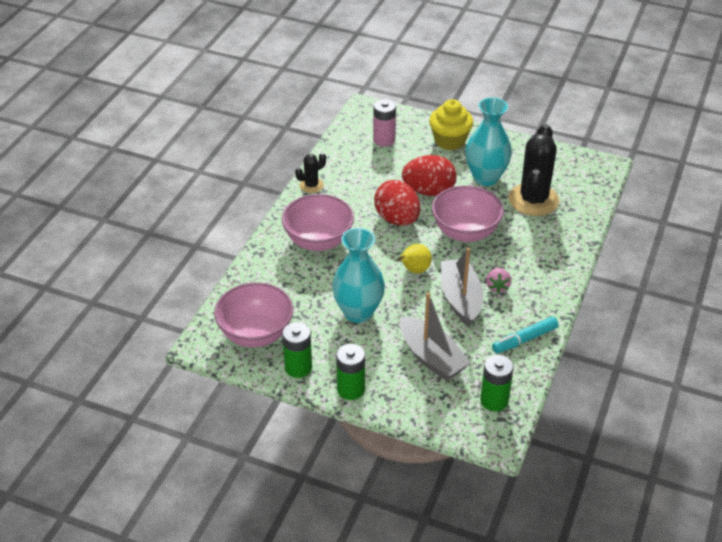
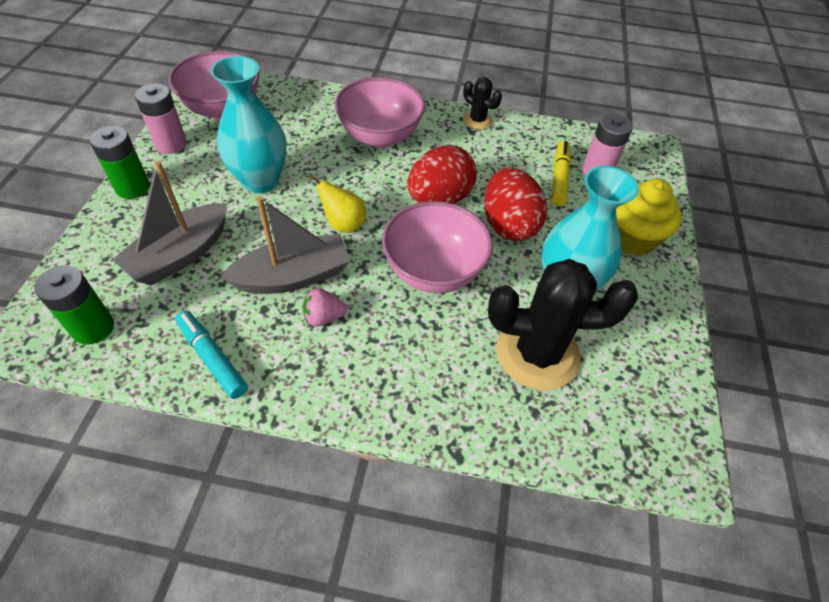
camera: 75 degrees right, 10 degrees up
(298, 367) = (171, 144): green battery -> pink battery
(387, 158) = (559, 178): none -> yellow marker

